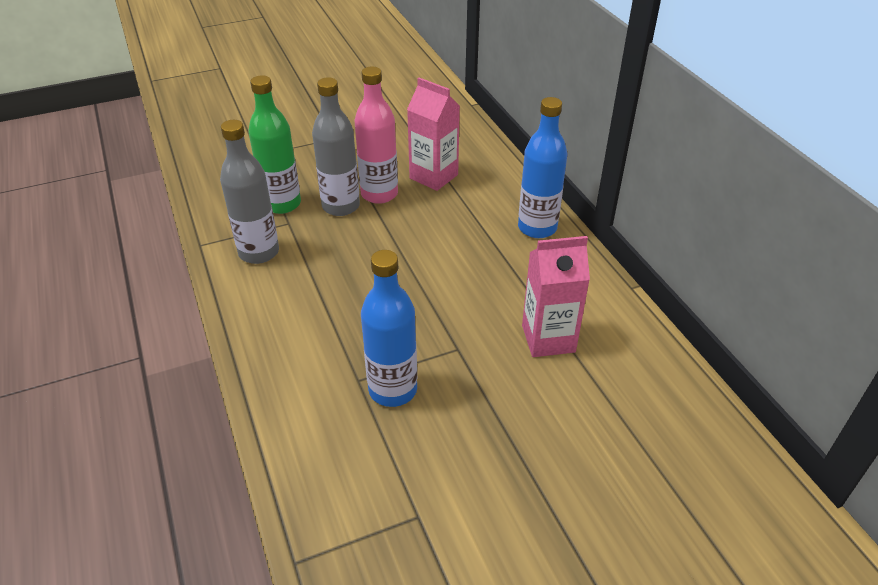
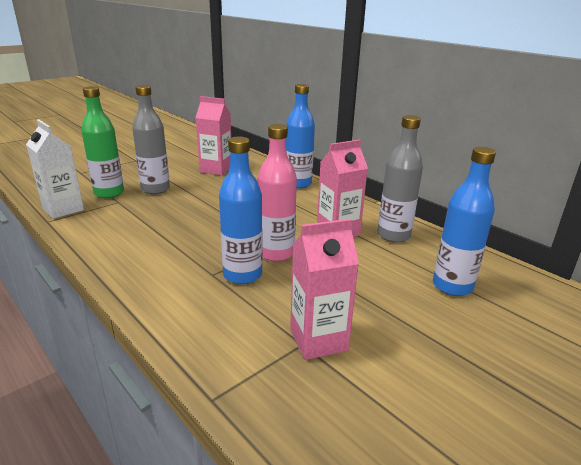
camera: 20 degrees left, 15 degrees down
(222, 226) = (63, 209): none -> white carton
(259, 252) = (100, 219): grey bottle -> grey bottle (393, 235)
(379, 194) = (181, 181): pink bottle -> pink bottle (276, 253)
(438, 516) = (318, 340): none -> pink carton
(654, 476) = (452, 286): none -> blue bottle

